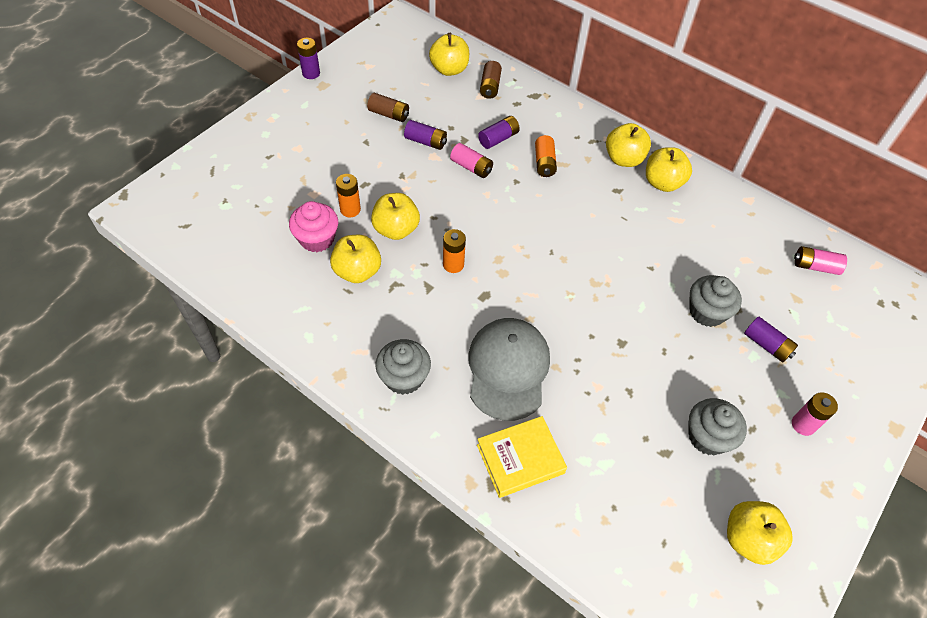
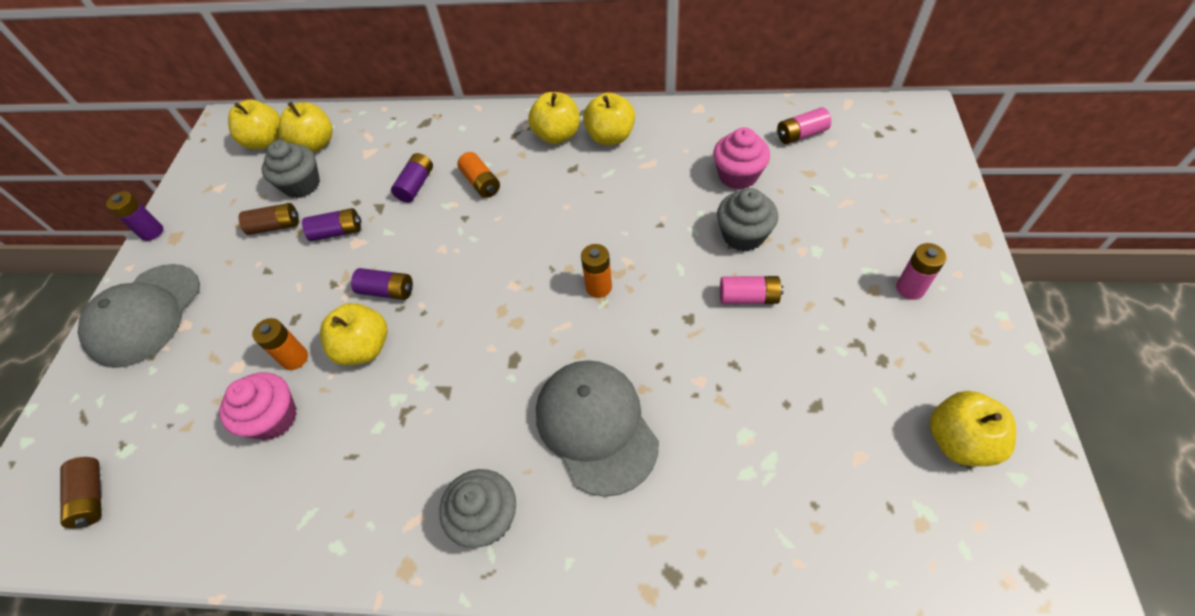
camera: 25 degrees left, 0 degrees up
(278, 128) = (145, 315): none -> grey cap
(357, 271) = (348, 425): yellow apple -> yellow apple (266, 141)
(453, 264) = (456, 347): orange battery -> orange battery (598, 287)
(471, 167) = (406, 230): pink battery -> pink battery (748, 297)
(490, 86) = (371, 138): brown battery -> brown battery (92, 497)
(520, 459) = (681, 522): yellow book -> none
(707, 437) = (840, 360): grey cupcake -> grey cupcake (302, 185)
(738, 267) = (738, 175): none -> pink cupcake
(766, 345) = (819, 233): purple battery -> purple battery (387, 291)

